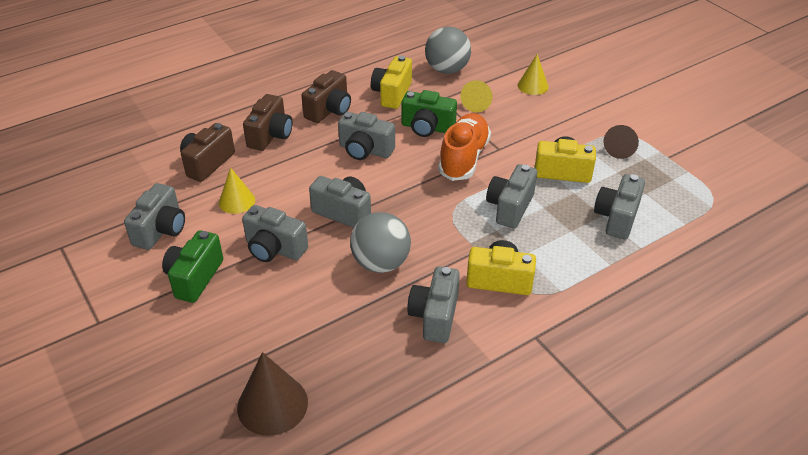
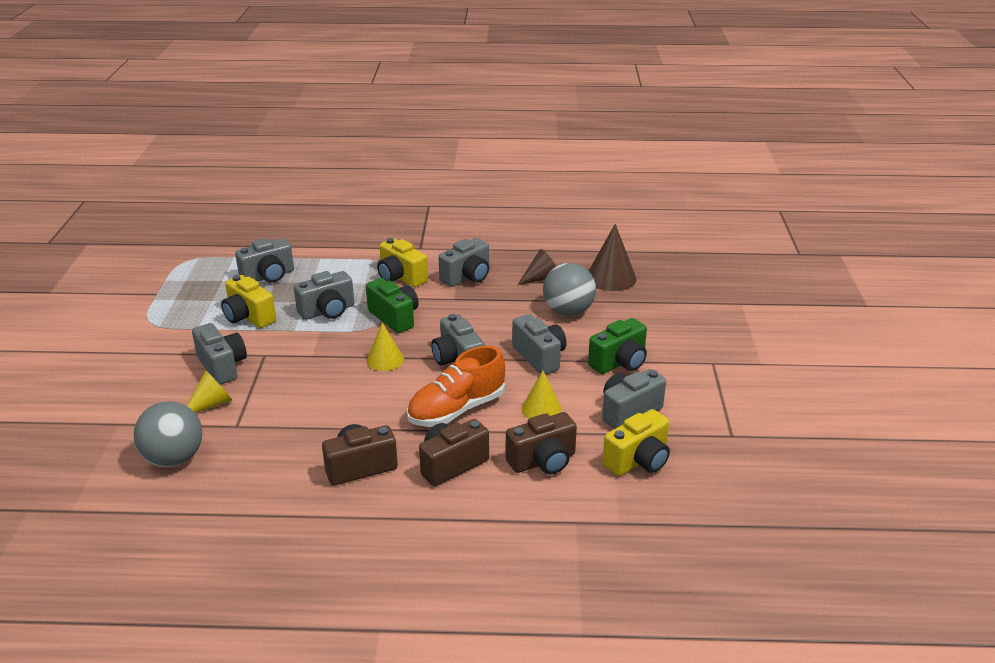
camera: 145 degrees left, 10 degrees down
(365, 150) = (377, 405): grey camera -> grey camera (222, 366)
(381, 263) = (468, 316): grey ball -> grey ball (568, 311)
(392, 94) = (272, 456): yellow camera -> yellow camera (638, 461)
(427, 128) = (293, 401): green camera -> green camera (394, 317)
(463, 158) = (304, 360): orange shoe -> orange shoe (457, 410)
(533, 86) = (131, 397): yellow cone -> yellow cone (385, 360)
(620, 148) = (176, 313): brown cone -> brown cone (540, 278)

